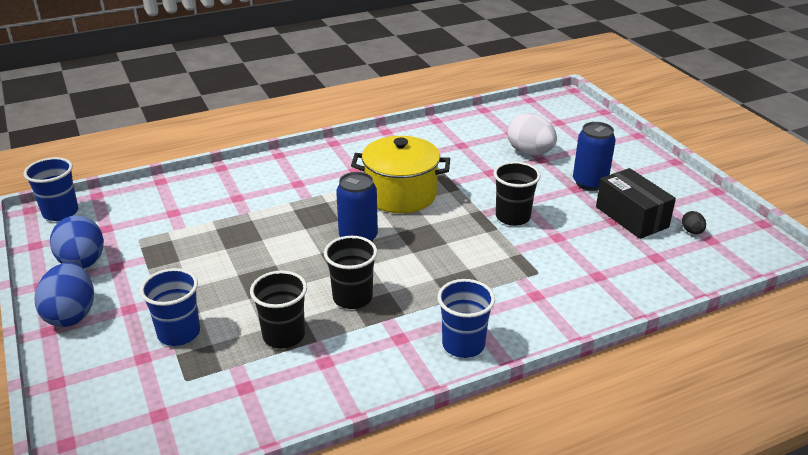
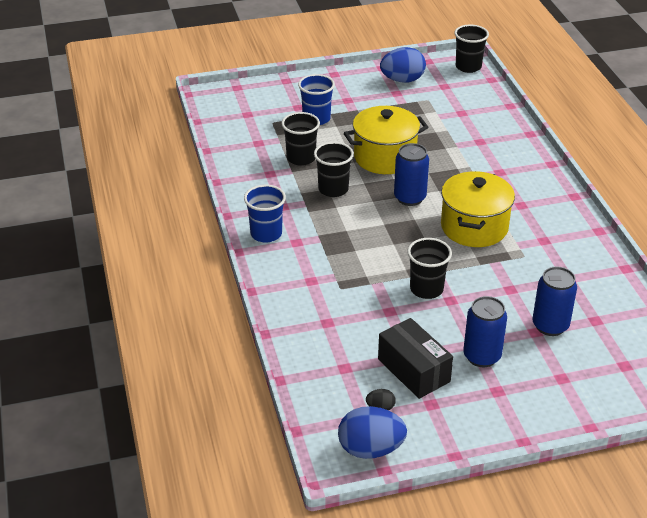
camera: 100 degrees right, 5 degrees up
(60, 212) = (468, 67): blue cup -> black cup
(71, 314) = (347, 80): blue egg -> blue egg (370, 449)
(275, 262) = (385, 157): none -> yellow pot
(530, 152) = (550, 326): white egg -> blue can
(631, 217) = (413, 370): black box -> black box turned 75 degrees clockwise

